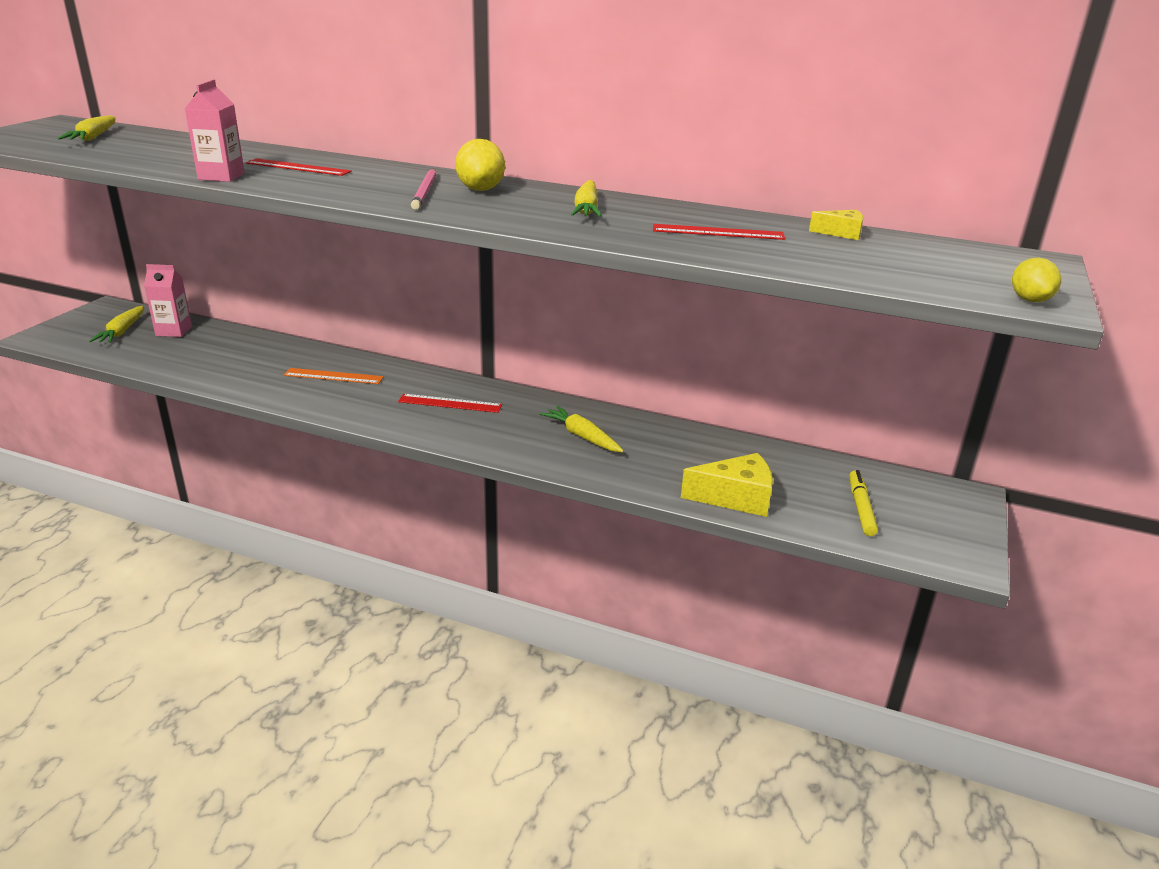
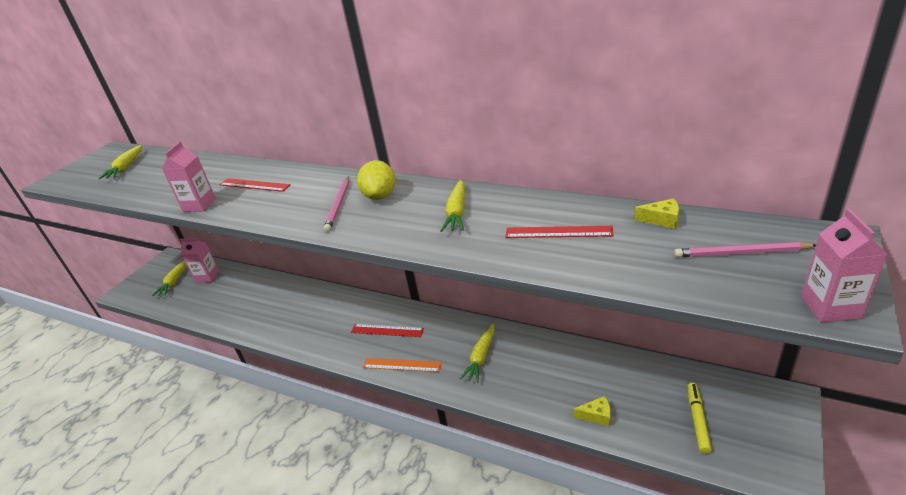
camera: 10 degrees right, 5 degrees up
(333, 376) = (308, 310): orange ruler -> orange ruler (402, 365)
(582, 436) = (481, 357): yellow carrot -> yellow carrot turned 120 degrees counterclockwise
(736, 498) = (596, 416): yellow cheese -> yellow cheese, size x0.54
(932, 261) = (740, 253): none -> pink pencil
(1030, 300) = (830, 307): yellow lemon -> pink carton

